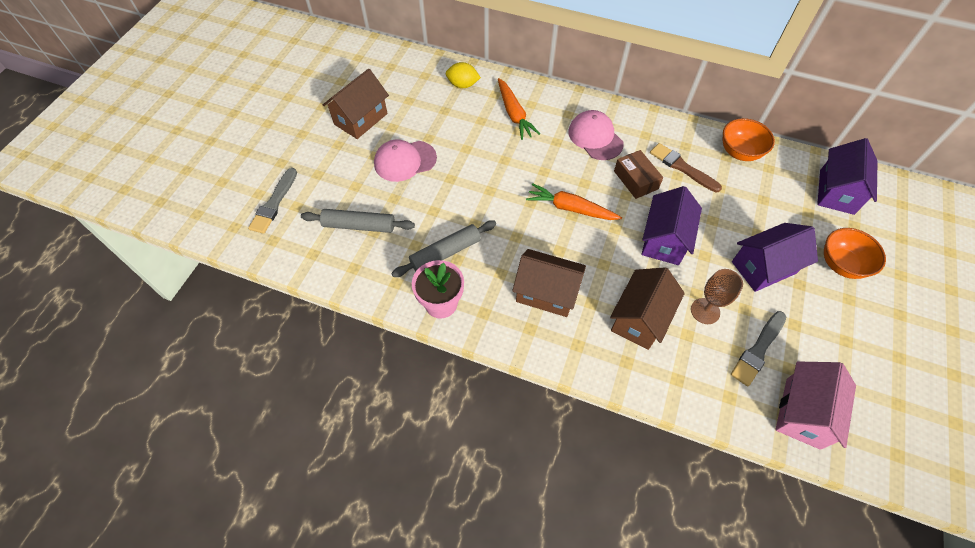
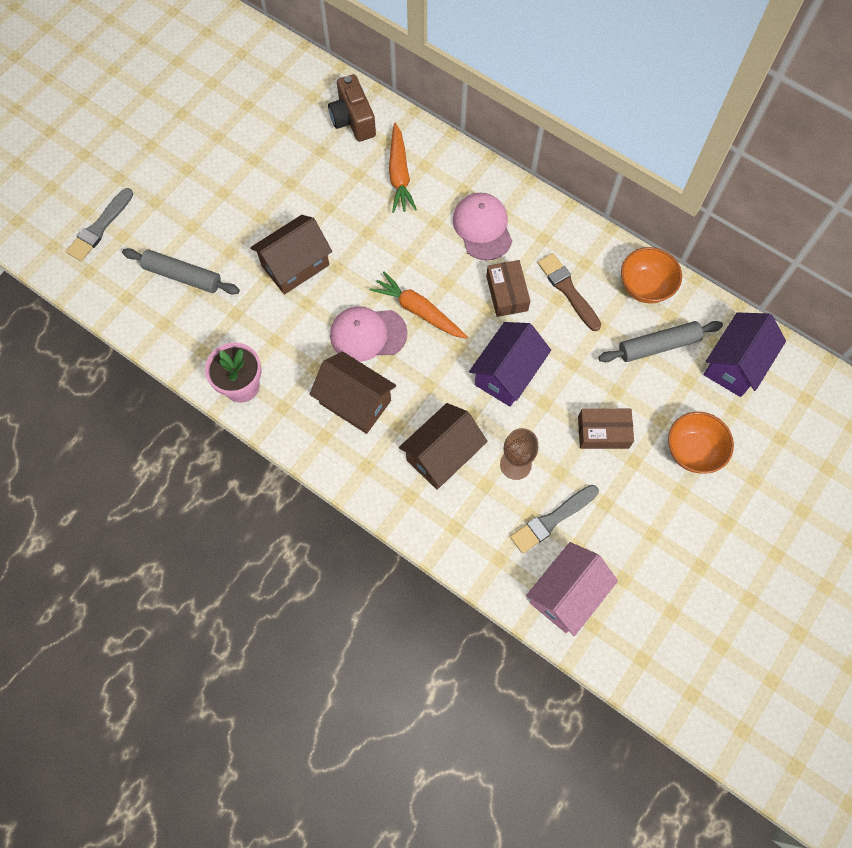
camera: 15 degrees right, 10 degrees up
(360, 119) = (221, 140): brown house -> brown house (295, 265)
(405, 161) = (254, 207): pink cap -> pink cap (368, 334)
(445, 253) = (264, 330): grey rolling pin -> grey rolling pin (658, 346)
(463, 85) = (353, 120): yellow lemon -> brown camera
(763, 267) = (603, 432): purple house -> brown box

